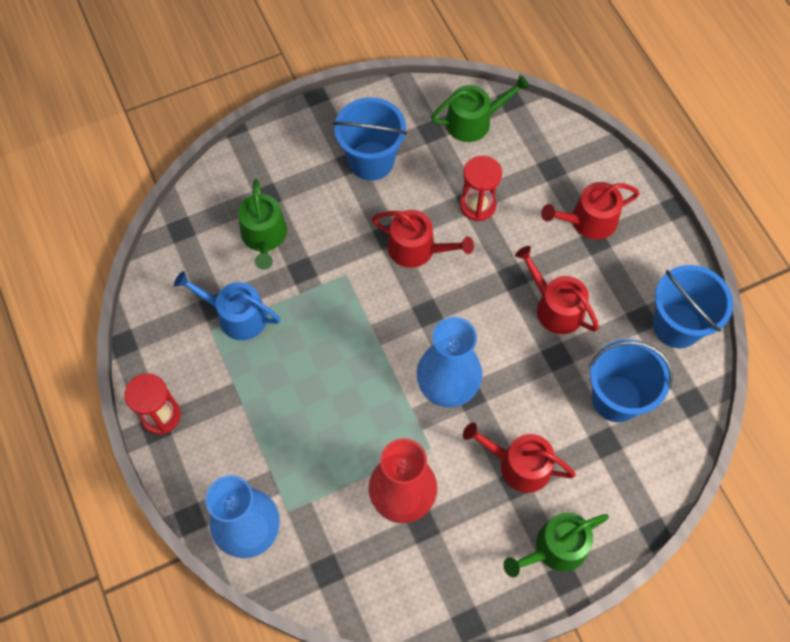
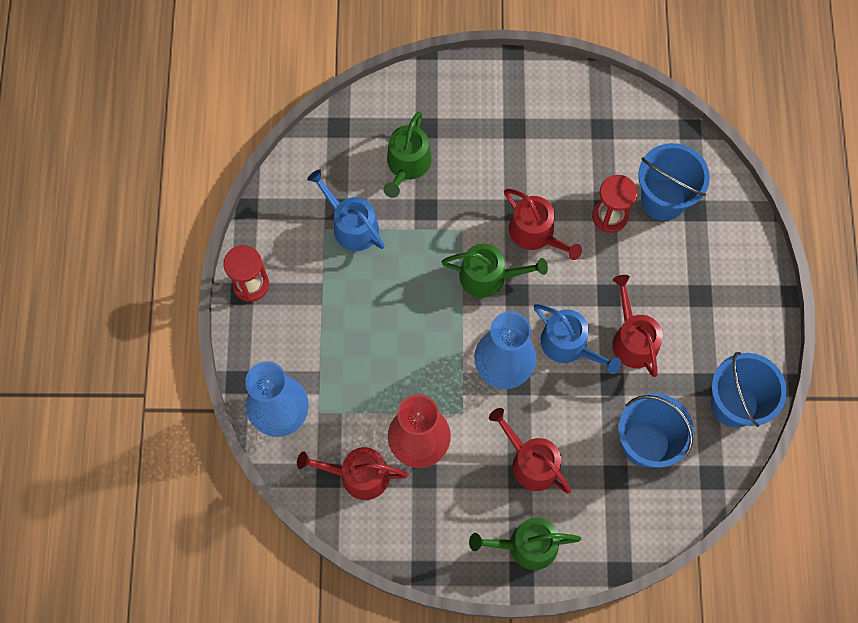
camera: 25 degrees right, 5 degrees up
(371, 161) = (534, 134): blue bucket -> blue bucket (663, 199)
(474, 121) = (646, 136): green watering can -> green watering can (489, 276)
(499, 338) = (569, 345): none -> blue watering can
(588, 221) = (703, 274): red watering can -> red watering can (358, 475)

